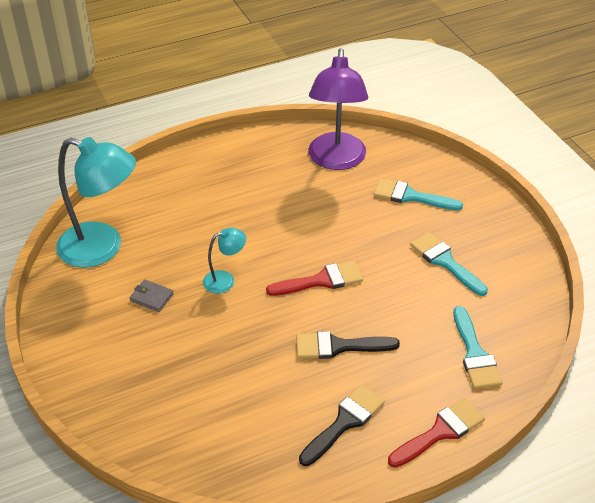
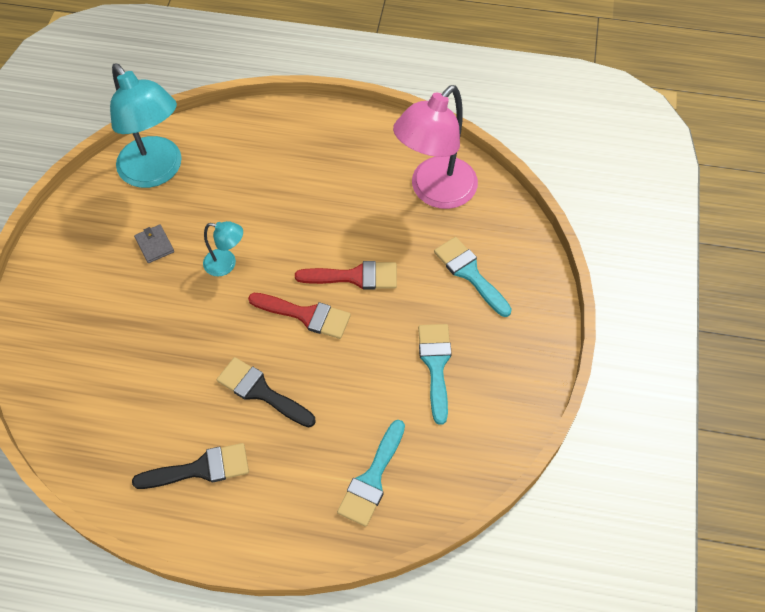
camera: 35 degrees right, 15 degrees up
(336, 160) = (435, 192): purple lamp -> pink lamp
(440, 432) = (270, 534): red brush -> red brush (355, 276)

